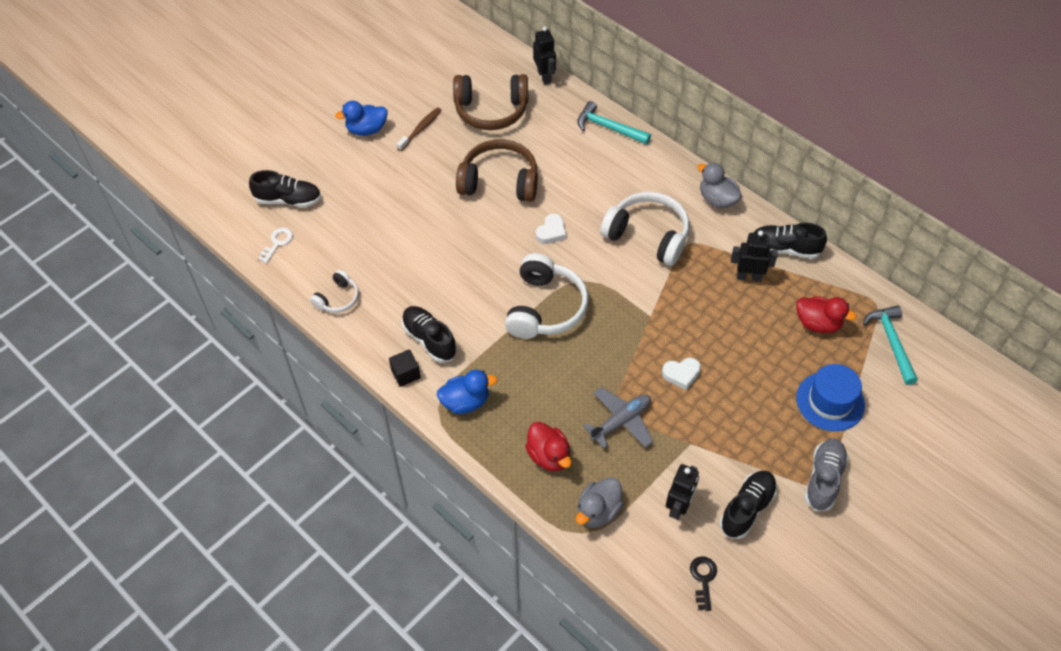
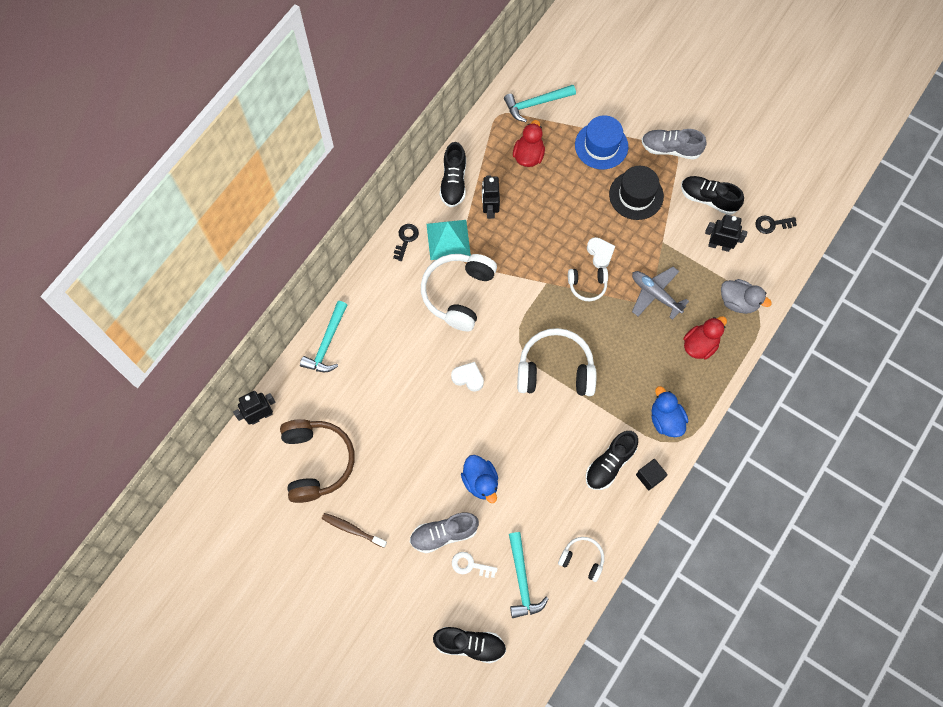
camera: 100 degrees left, 15 degrees up
(277, 243) = (527, 639): white key -> white key (470, 565)
(288, 200) = (470, 645): black shoe -> black shoe turned 105 degrees clockwise
(333, 247) = (522, 581): none -> turquoise hammer
(366, 130) = (360, 587): blue duck -> blue duck (480, 482)
(396, 193) = (444, 534): none -> grey shoe
(499, 182) = (413, 436): brown headphones -> none
(642, 354) = (587, 285): none -> white headphones
(713, 235) = (448, 239): none -> turquoise pyramid
(717, 199) = (406, 239): grey duck -> black key
(757, 426) = (636, 195): none -> black hat

